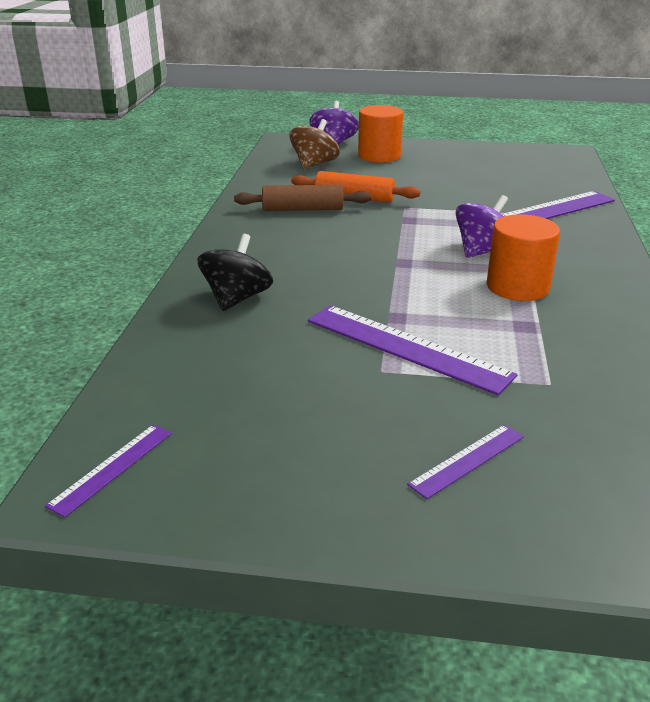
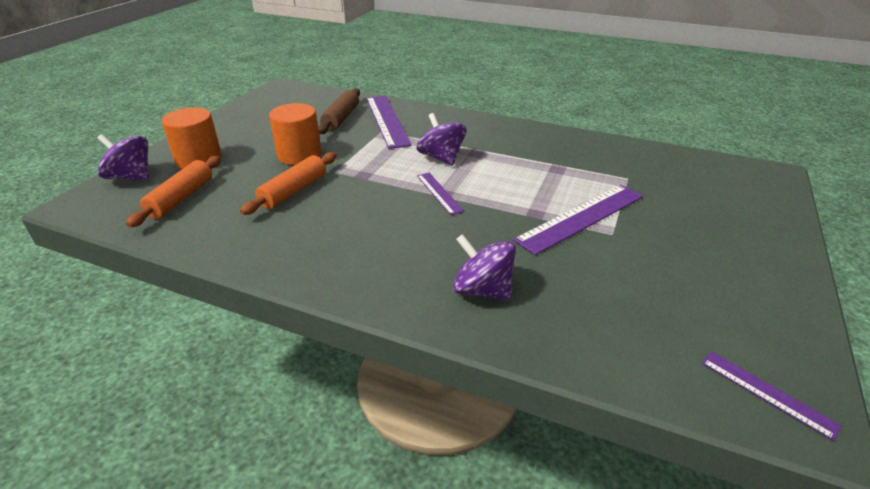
camera: 75 degrees left, 5 degrees up
(237, 299) = (482, 290): black spinning top -> purple spinning top
(303, 209) = (298, 223): brown rolling pin -> brown rolling pin (341, 118)
(314, 164) = (181, 198): brown spinning top -> orange rolling pin
(467, 460) = (714, 222): purple ruler -> purple ruler (439, 193)
(517, 287) = (503, 159): orange cylinder -> orange cylinder (299, 155)

